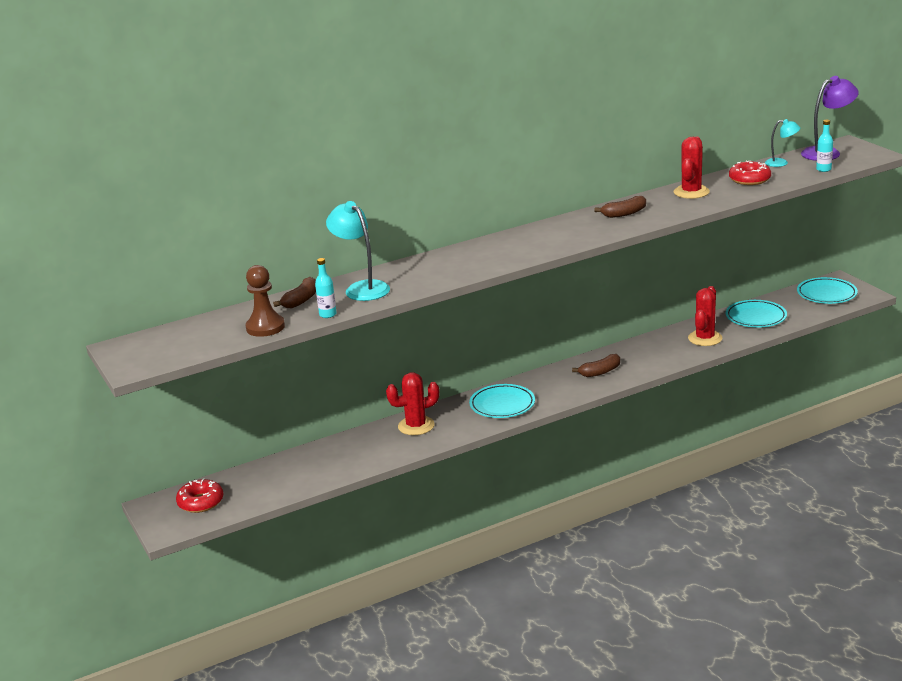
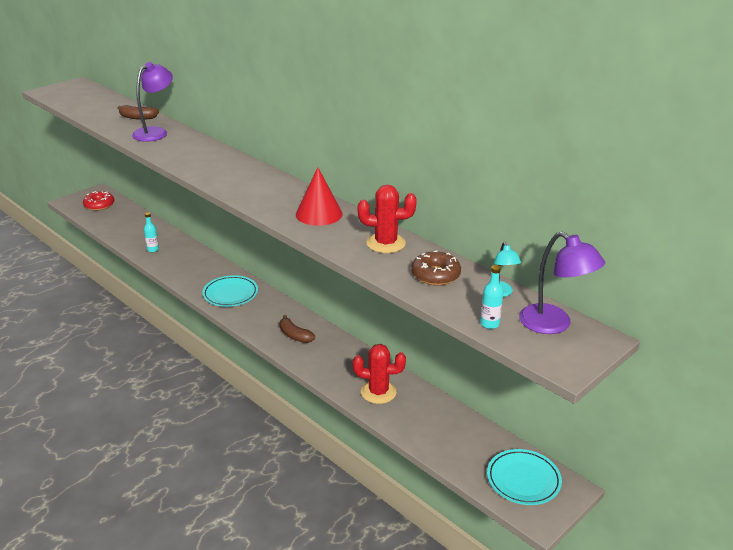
camera: 70 degrees right, 5 degrees up
(265, 327) = (95, 114): brown pawn -> none
(328, 314) = (111, 128): turquoise bottle -> turquoise bottle (153, 249)
(362, 288) = (155, 132): turquoise lamp -> purple lamp
(416, 426) = (195, 262): red cactus -> none
(624, 213) = (319, 214): brown banana -> red cone
(749, 179) = (435, 275): red donut -> brown donut
(756, 317) = (439, 425): turquoise plate -> none

